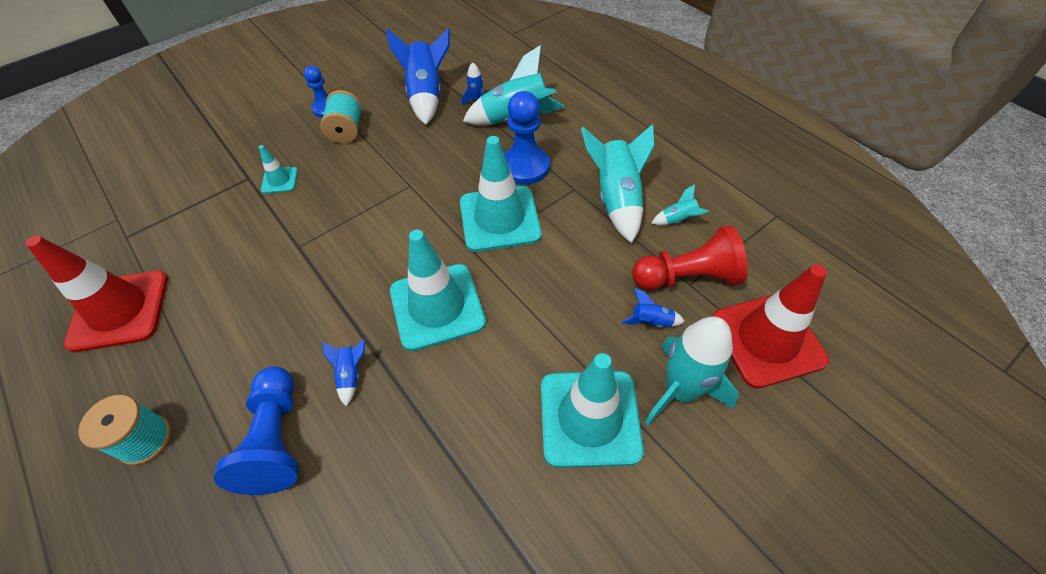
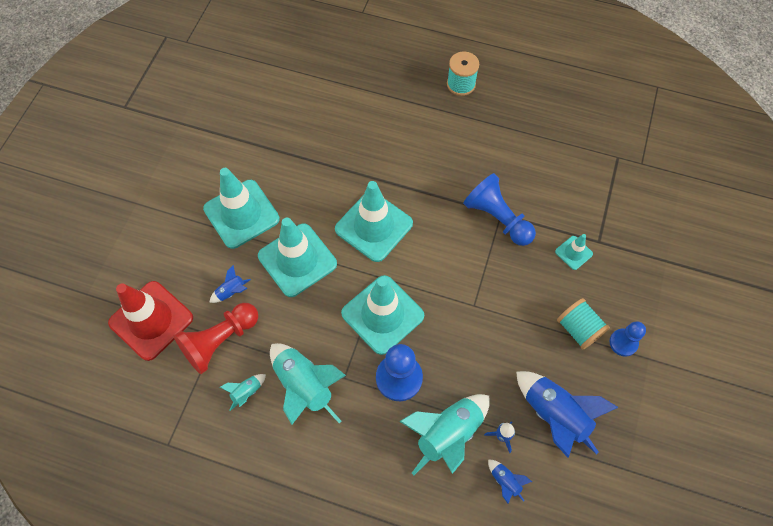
camera: 145 degrees right, 10 degrees up
(119, 310) = (557, 121): red traffic cone -> none
(276, 439) = (397, 118): blue pawn -> blue pawn (497, 218)
(351, 375) = (389, 164): blue rocket -> blue rocket (505, 482)
(551, 316) = (297, 260): none -> turquoise traffic cone
(680, 391) = (196, 257): turquoise rocket -> none

